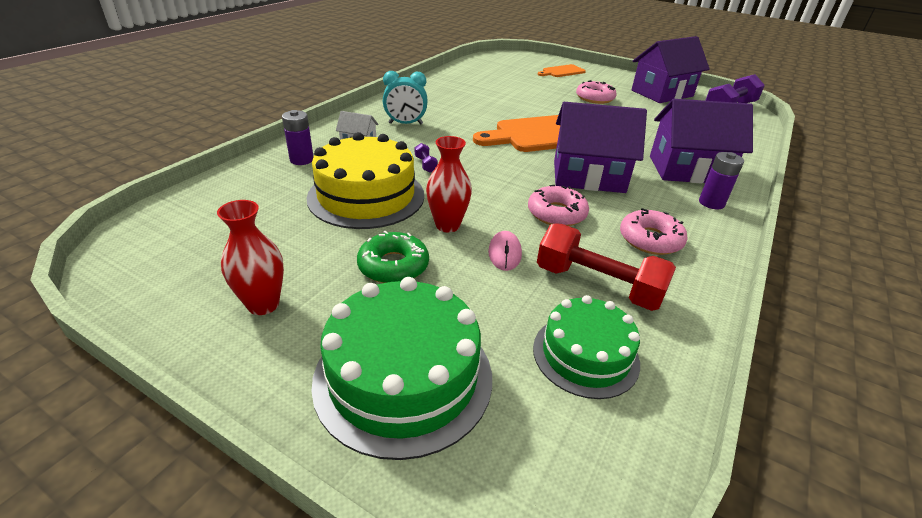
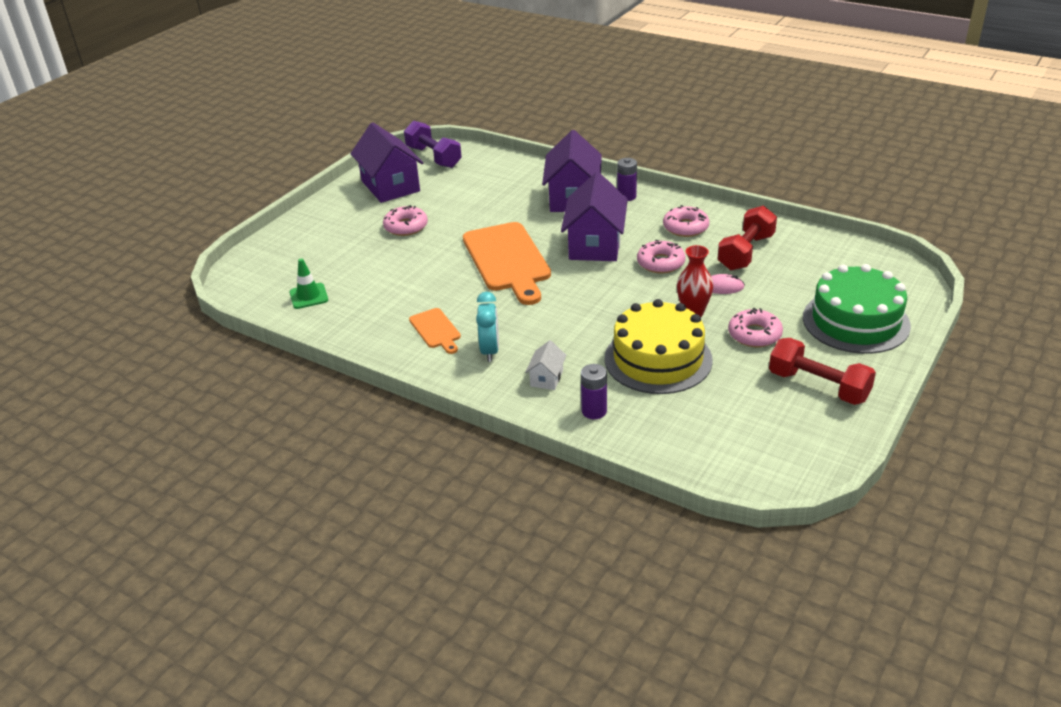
camera: 85 degrees left, 0 degrees up
(263, 304) = (818, 386): red vase -> red dumbbell
(393, 266) = (754, 334): green donut -> pink donut
(425, 164) = (589, 330): purple dumbbell -> none
(489, 72) = (308, 296): none -> green traffic cone
(562, 71) = (311, 242): orange cutting board -> orange cutting board (436, 330)
(585, 355) = (811, 261): green cake -> none

